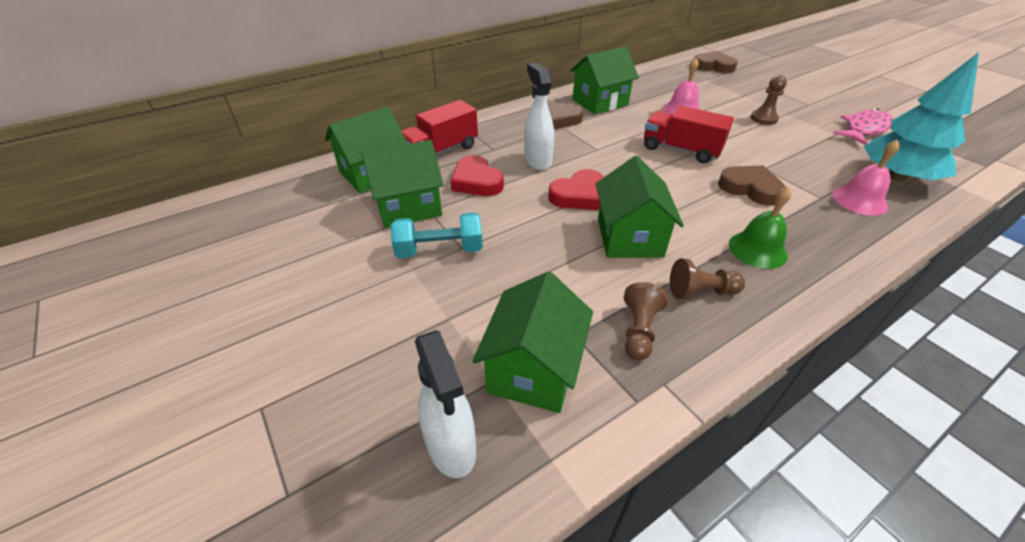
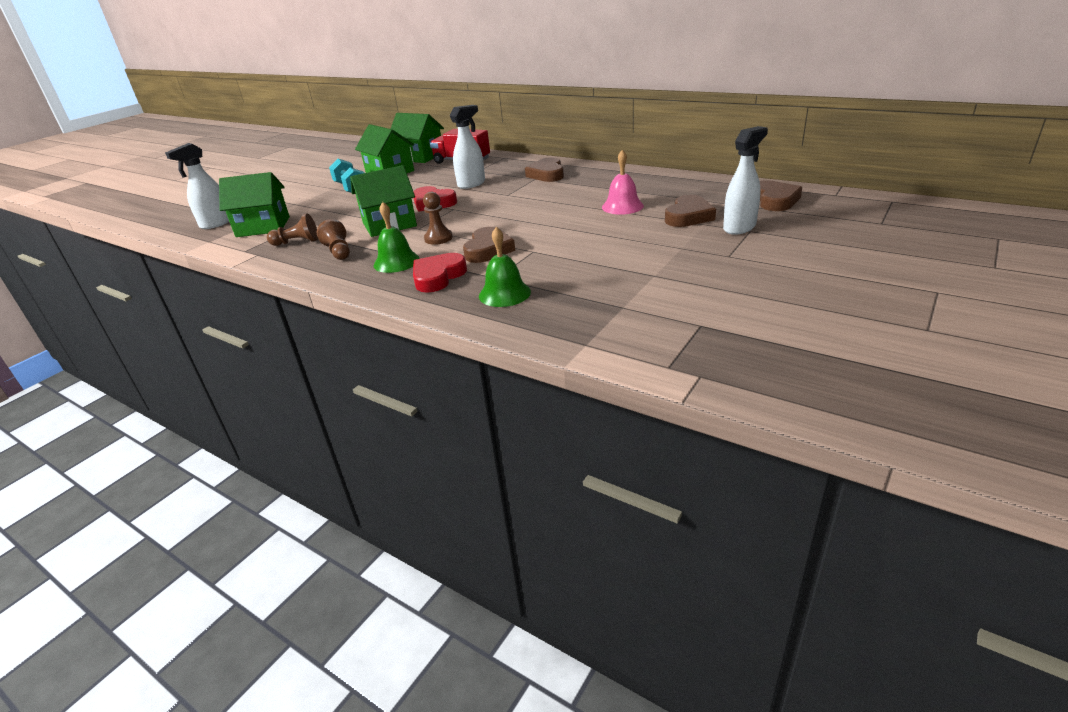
camera: 70 degrees right, 10 degrees down
(476, 181) = (430, 177): red heart -> red heart (438, 277)
(600, 102) = (599, 179): green house -> none
(680, 150) = (535, 218): red truck -> none
(724, 96) = (688, 216): none -> brown heart
(758, 88) = (739, 227): none -> white spray bottle
(764, 118) = (650, 239): brown pawn -> brown pawn (438, 238)
(859, 200) = (504, 293): pink bell -> green bell
(864, 129) = (691, 289): pink fish -> none
(896, 177) = (574, 310): turquoise tree -> none

